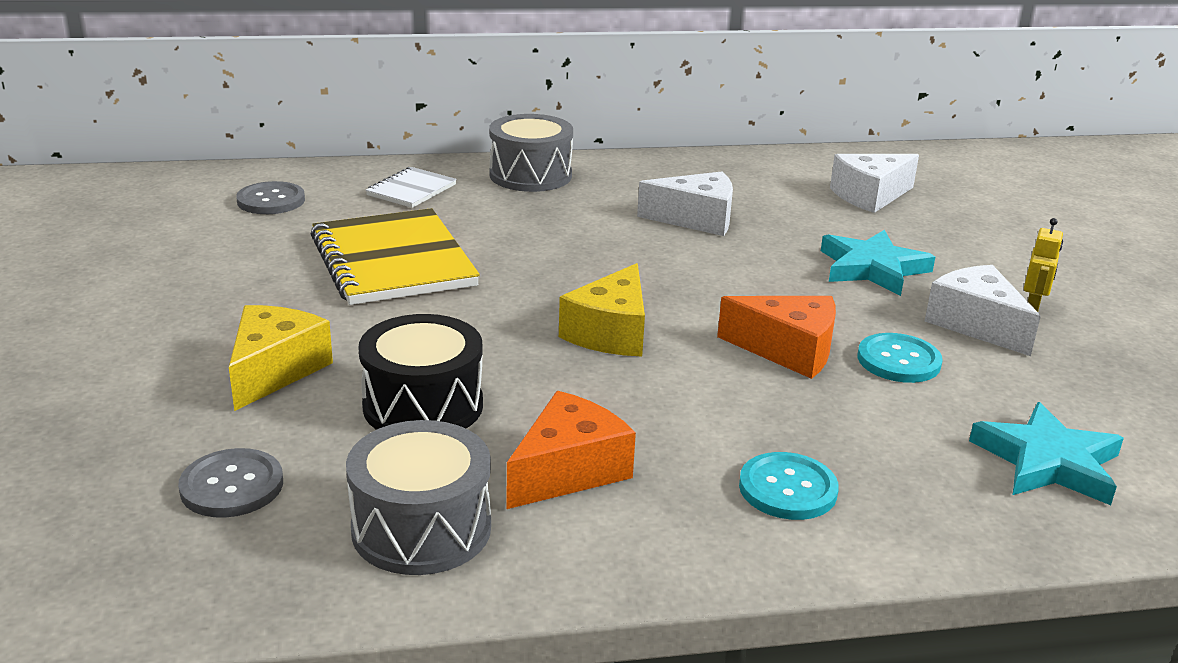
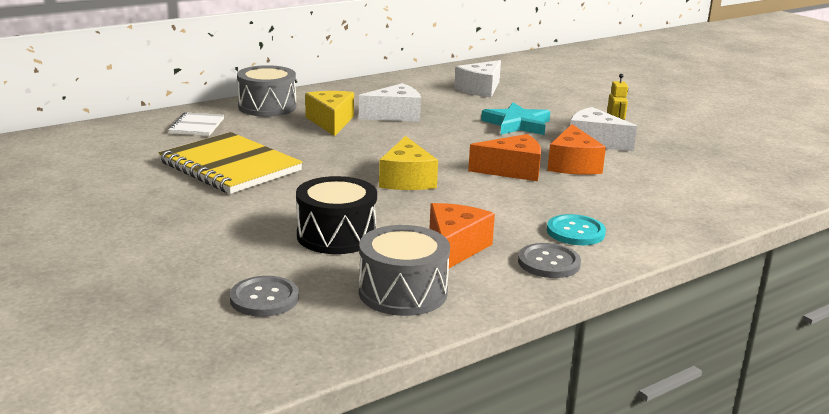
camera: 25 degrees left, 5 degrees down
(271, 200) = (103, 146): grey button -> grey button (549, 263)
(274, 371) = (220, 237): yellow cheese -> yellow cheese (331, 122)
(898, 361) = (573, 165): turquoise button -> orange cheese
(1047, 462) = (683, 195): turquoise star -> none

